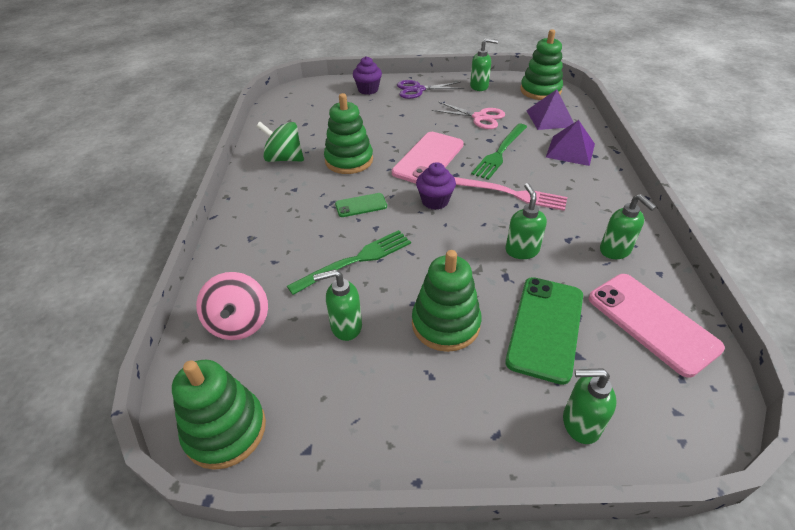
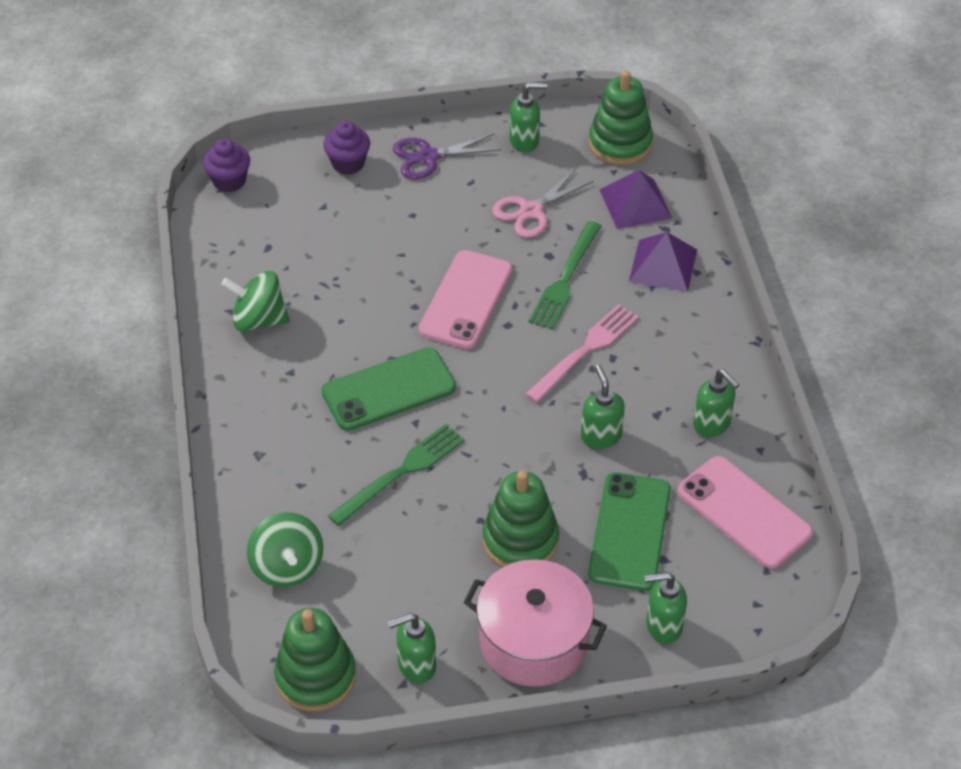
camera: 10 degrees left, 5 degrees up
(239, 323) = (287, 566): pink spinning top -> green spinning top
(345, 326) = (409, 556): green soap dispenser -> green soap dispenser (416, 666)
(349, 160) = (353, 314): green stacking toy -> none
(361, 205) = (389, 390): green phone -> green phone, size x1.92
(435, 201) = (485, 373): purple cupcake -> purple cupcake (229, 181)
(446, 421) = (533, 641): none -> pink pot
(479, 117) = (531, 211): pink scissors -> pink scissors turned 120 degrees clockwise
(512, 194) = (585, 351): pink fork -> pink fork turned 60 degrees counterclockwise

